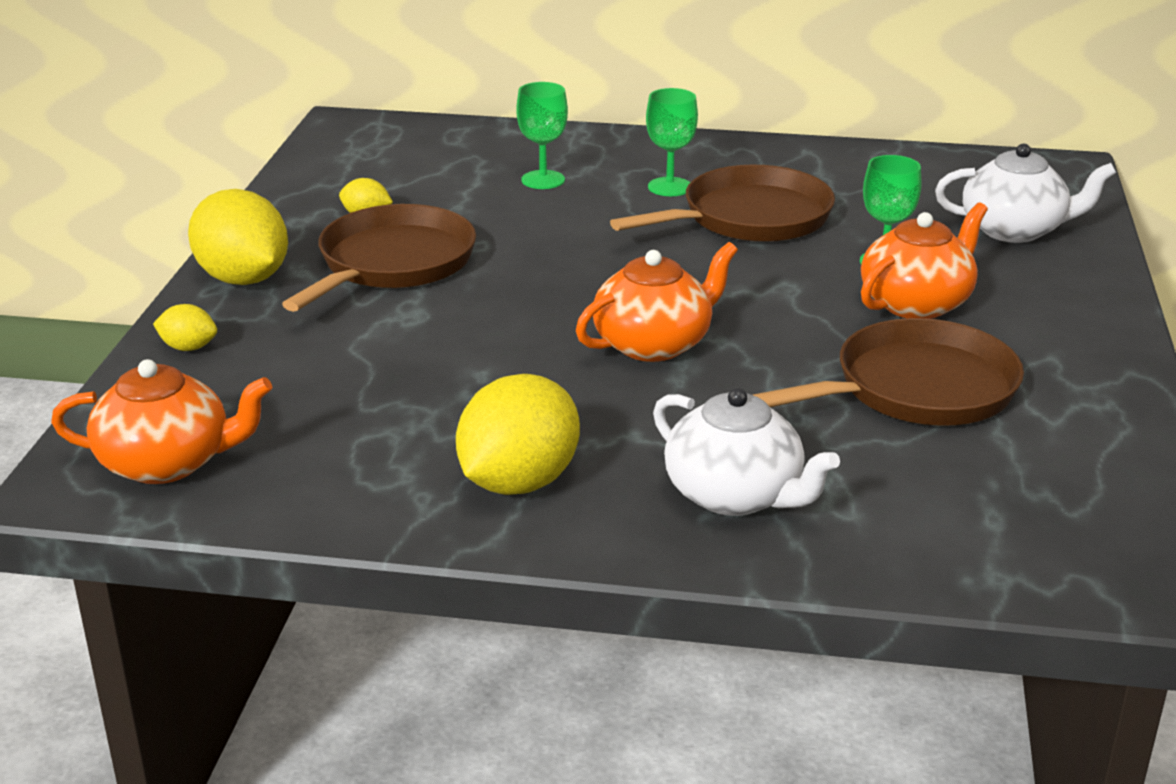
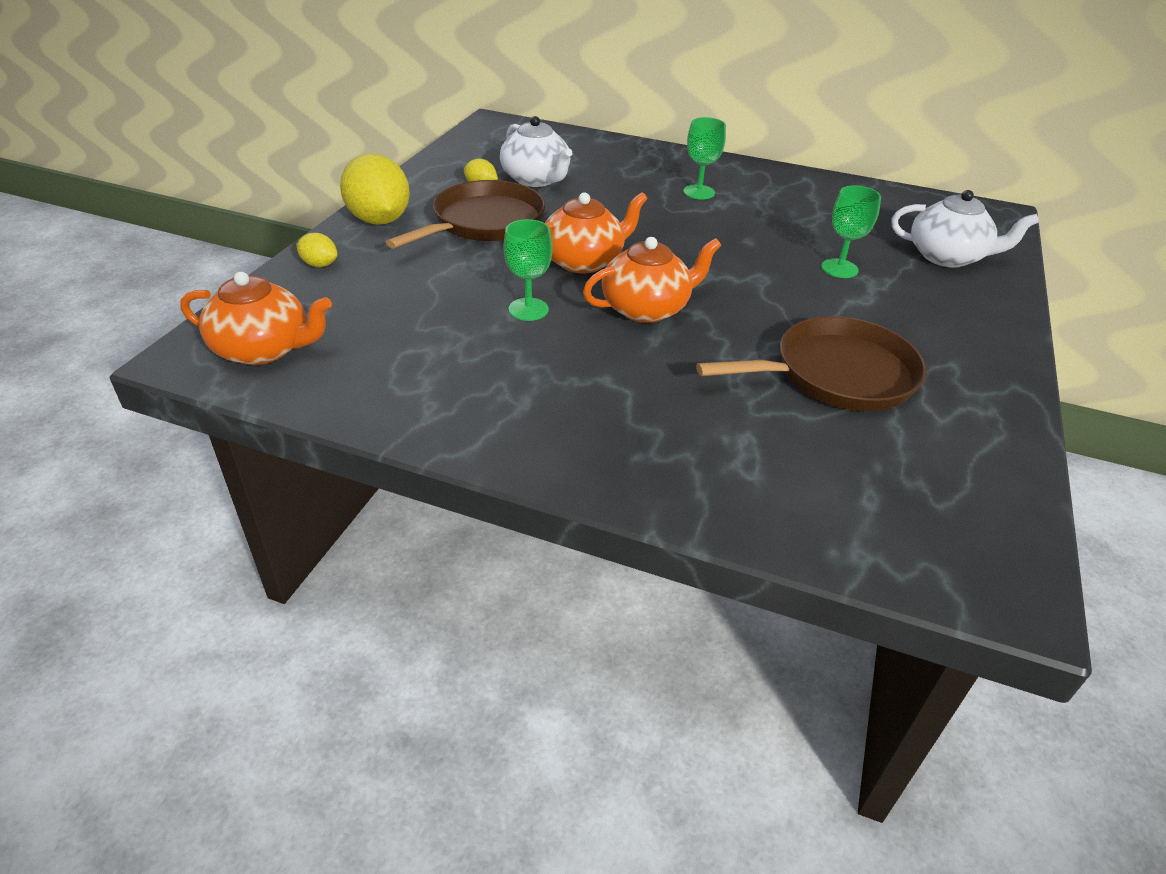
camera: 10 degrees right, 10 degrees up
(519, 482) = (505, 405): yellow lemon -> none
(543, 180) = (611, 176): green goblet -> green goblet (528, 309)
(735, 495) = (666, 443): white teapot -> white teapot (536, 179)
(749, 218) = (749, 222): brown pan -> none
(916, 303) = (856, 304): orange teapot -> orange teapot (584, 261)

